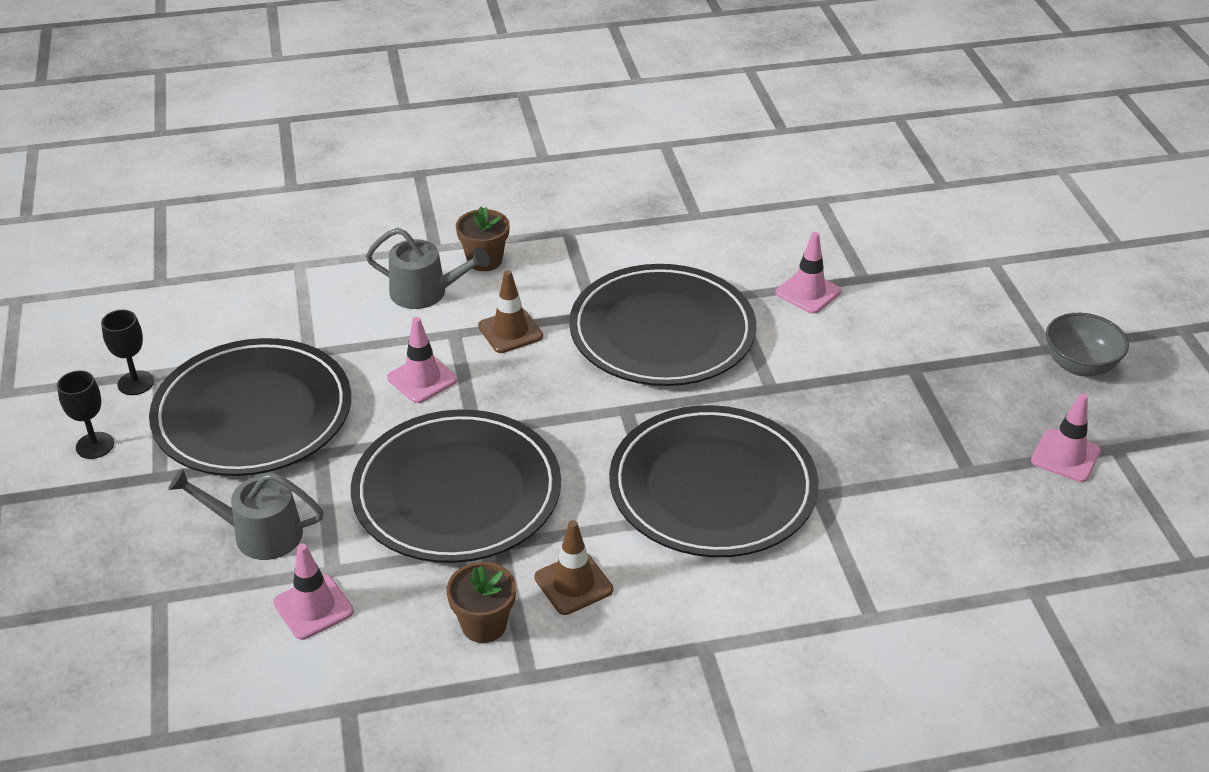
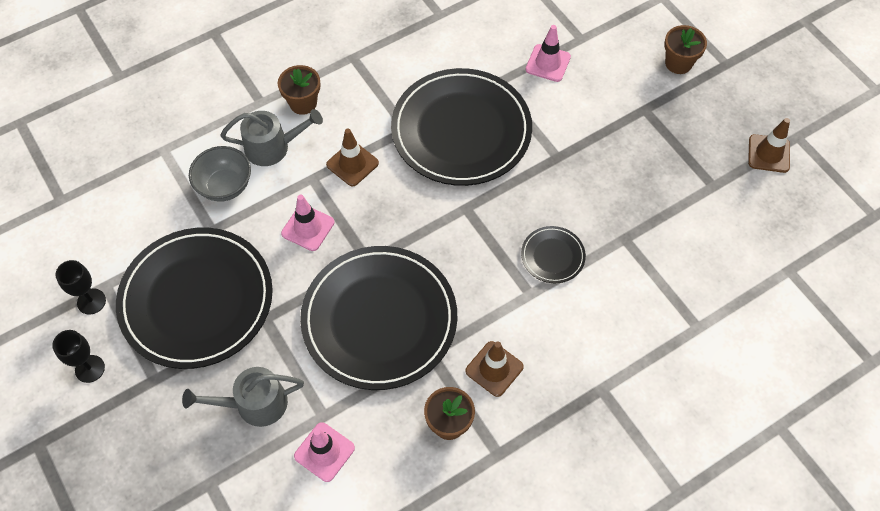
camera: 20 degrees left, 20 degrees up
(712, 487) = (552, 256): black plate -> black plate, size x0.43
(983, 332) = (678, 63): none -> brown flower pot
(1065, 456) = (768, 154): pink traffic cone -> brown traffic cone
(1079, 365) = (750, 73): grey bowl -> grey bowl (225, 186)

